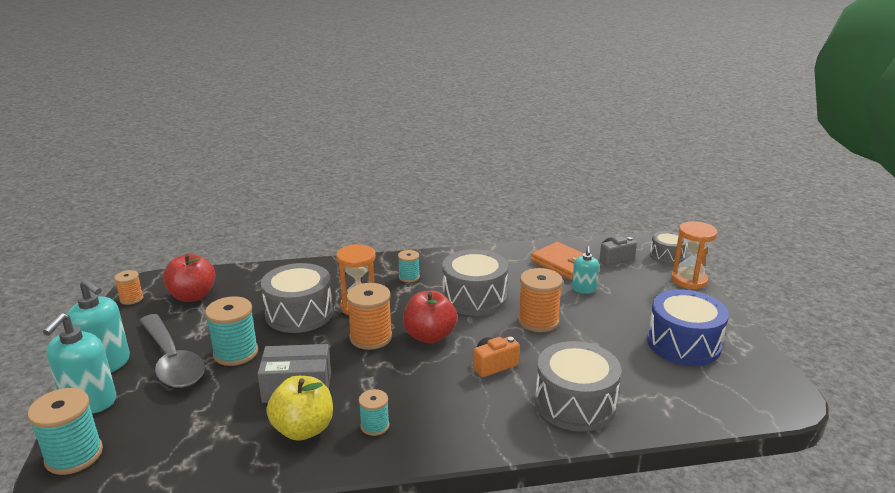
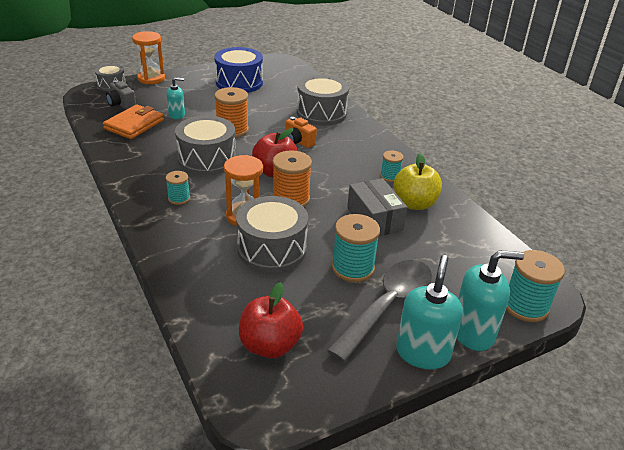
camera: 110 degrees left, 10 degrees up
(131, 299) = (298, 405): orange spool -> none

